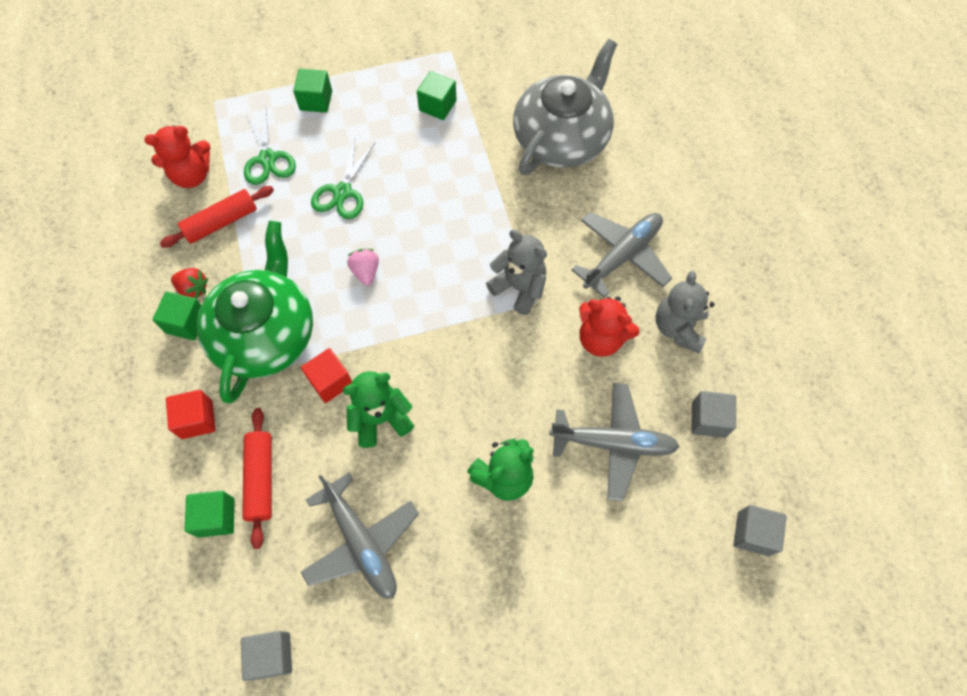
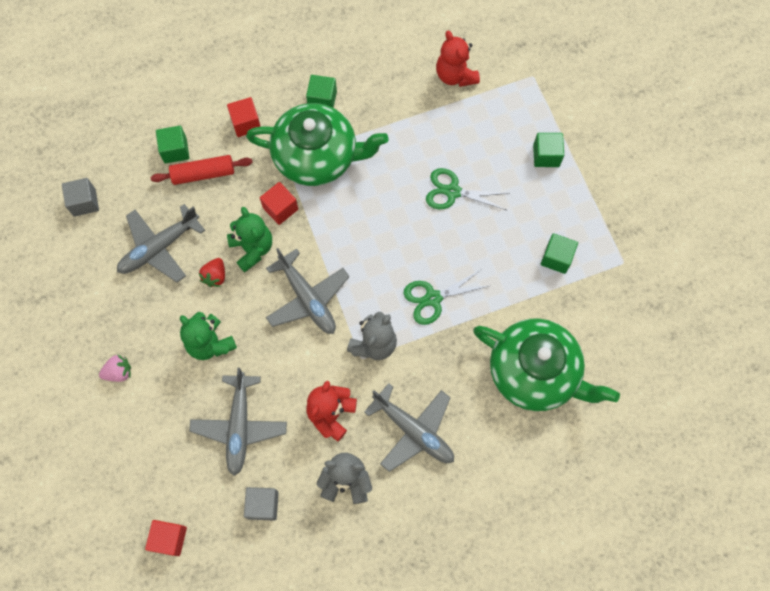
camera: 85 degrees right, 5 degrees up
(193, 289) = (351, 99): red strawberry -> red strawberry (215, 276)
(221, 222) = (413, 106): red rolling pin -> none
(267, 159) = (479, 128): green scissors -> green scissors (433, 298)
(366, 272) = (378, 220): pink strawberry -> pink strawberry (119, 372)
(456, 356) = (308, 298): none -> grey plane
(561, 138) = (535, 372): grey teapot -> green teapot
(753, 533) = (169, 538): grey cube -> red cube

